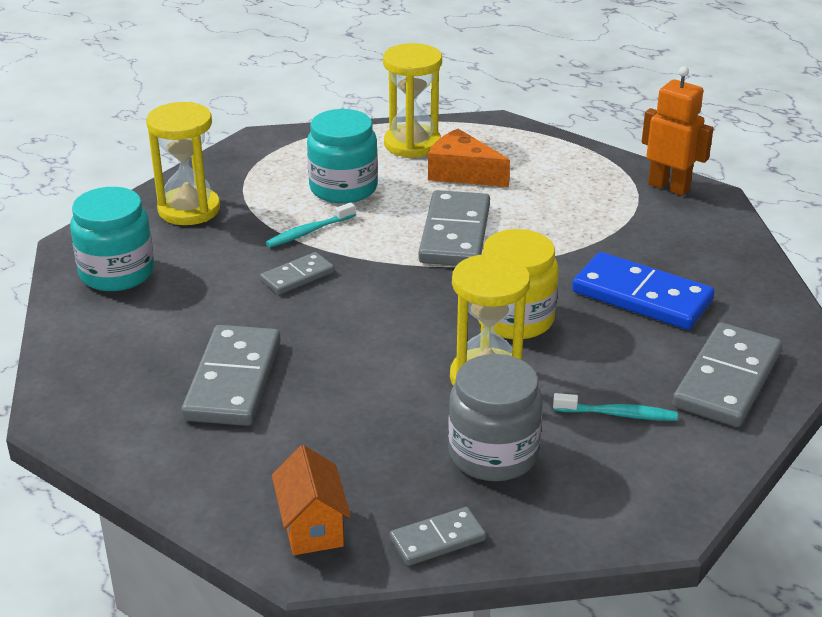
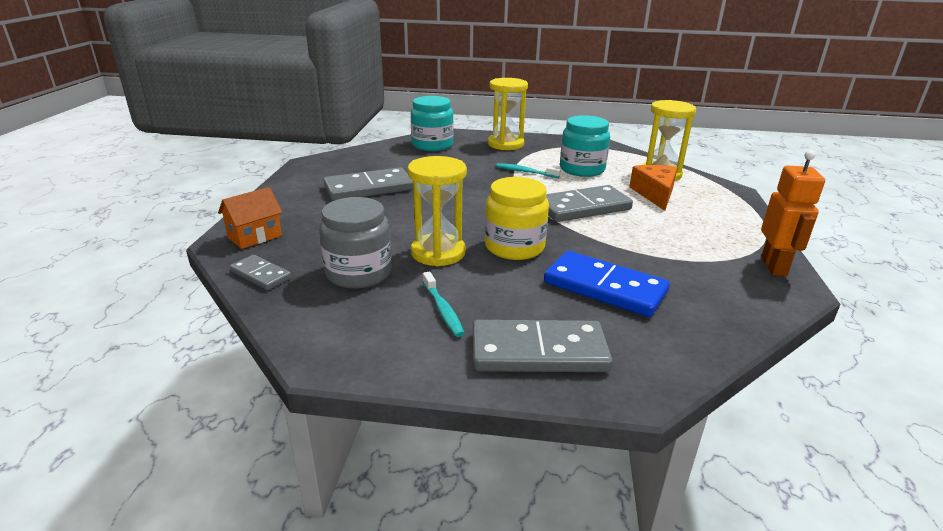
camera: 60 degrees right, 5 degrees down
(297, 276) = (479, 179): grey domino -> none
(642, 296) = (604, 287): blue domino -> blue domino turned 60 degrees counterclockwise

